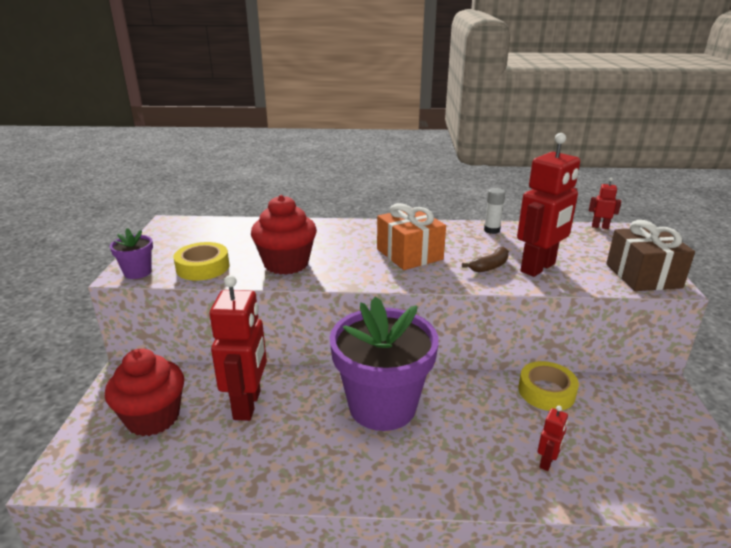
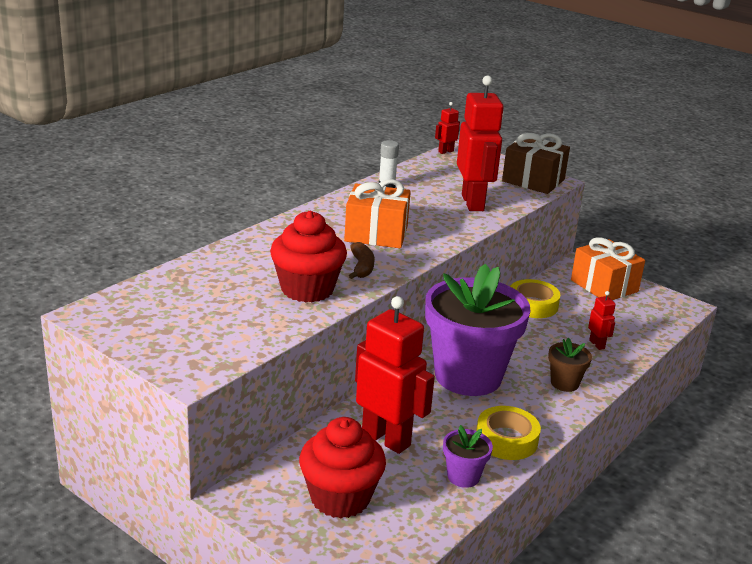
camera: 55 degrees left, 0 degrees up
(137, 272) = (200, 368): purple flower pot -> purple flower pot (463, 476)
(203, 267) = (247, 330): yellow tape -> yellow tape (506, 439)
(447, 469) = (564, 383): none -> brown flower pot
(490, 266) = (445, 216): brown banana -> brown banana (362, 267)
(660, 420) = (604, 286): none -> orange gift

